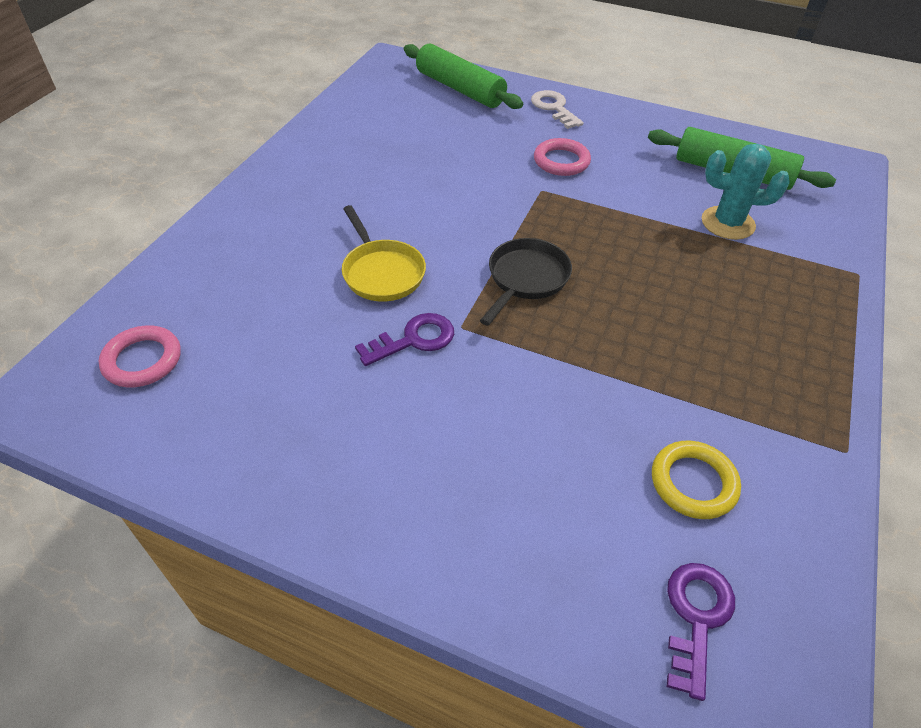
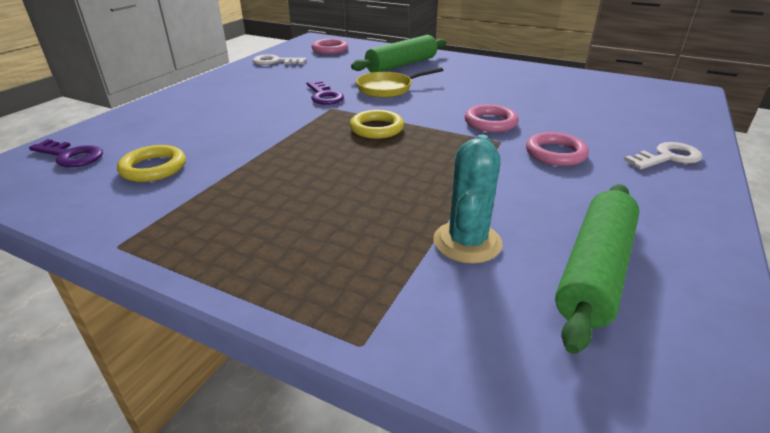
camera: 95 degrees right, 15 degrees down
(211, 440) = (275, 62): none -> white key
(460, 89) = (662, 115): green rolling pin -> green rolling pin (401, 65)
(493, 191) = (490, 122): none -> pink ring
(526, 279) = (376, 128): black pan -> yellow ring

